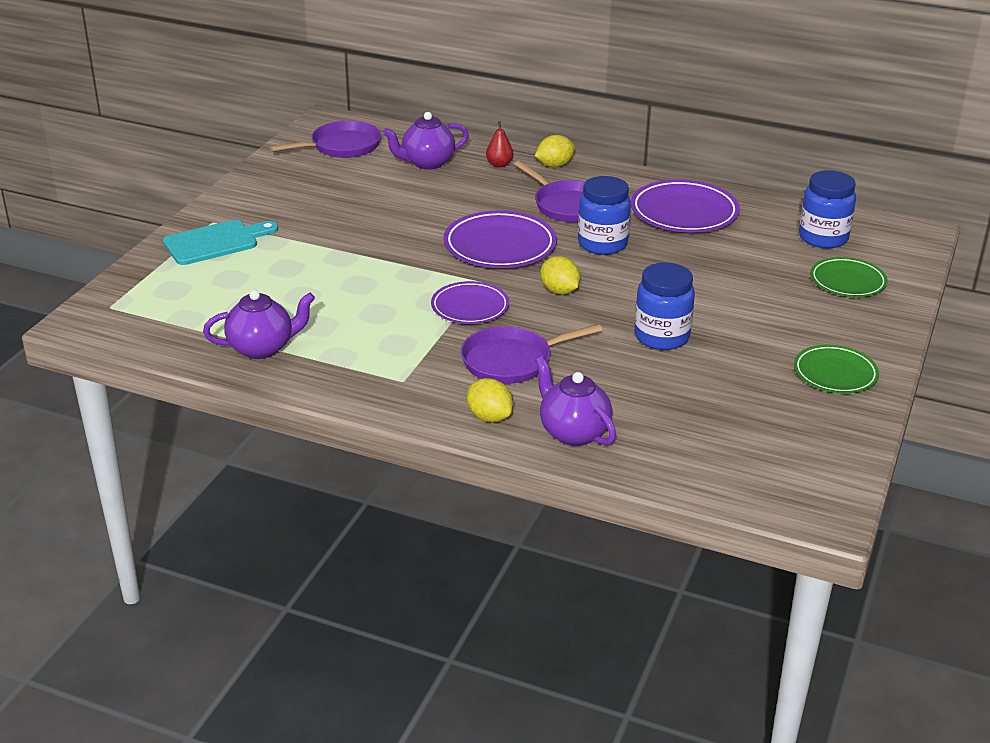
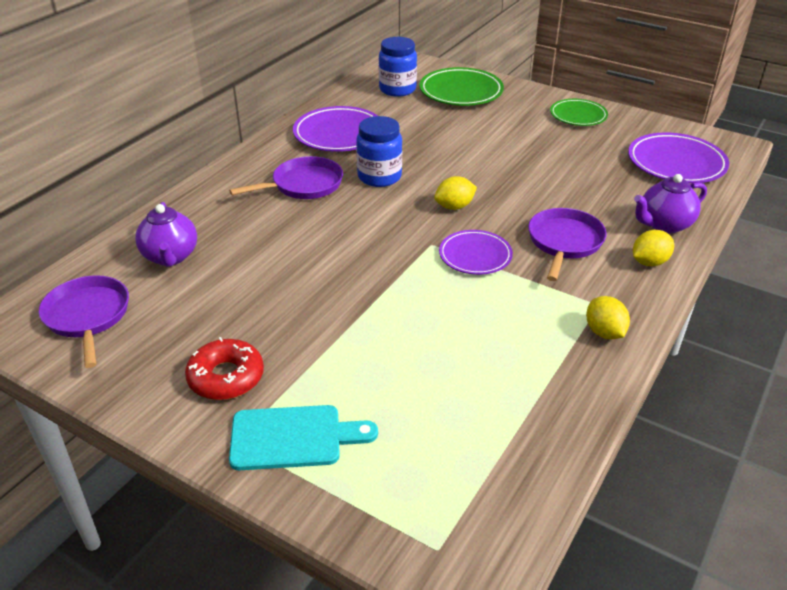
camera: 80 degrees left, 5 degrees up
(216, 242) = (293, 438): turquoise cutting board -> turquoise cutting board turned 105 degrees clockwise
(262, 348) = (542, 399): purple teapot -> none
(278, 208) = (226, 377): none -> red donut
(499, 164) = (201, 212): red pear -> none
(500, 246) = (367, 229): purple plate -> purple plate (676, 163)
(511, 361) = (564, 242): purple pan -> purple pan turned 150 degrees counterclockwise
(554, 165) = (220, 182): yellow lemon -> yellow lemon (604, 332)
(661, 337) = (529, 170): blue jar -> none
(847, 282) = (461, 92): green plate -> green plate, size x1.55

